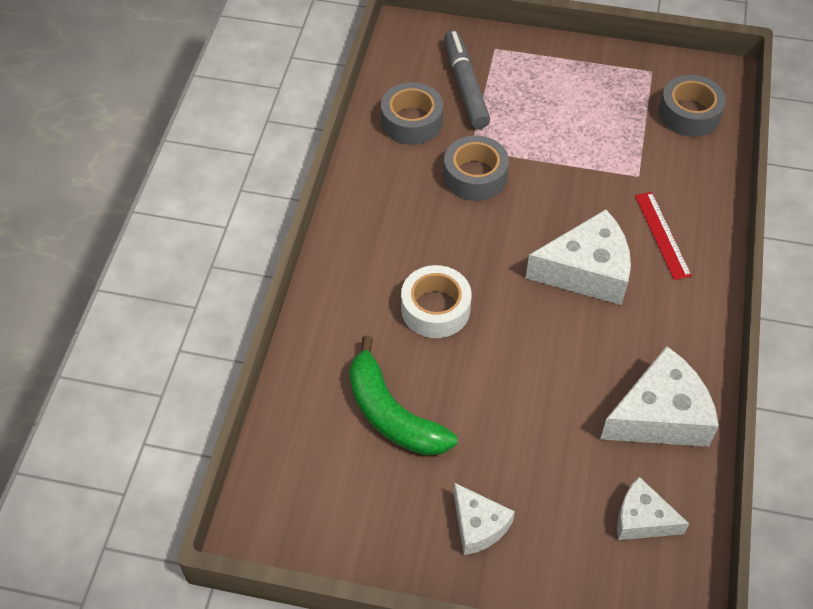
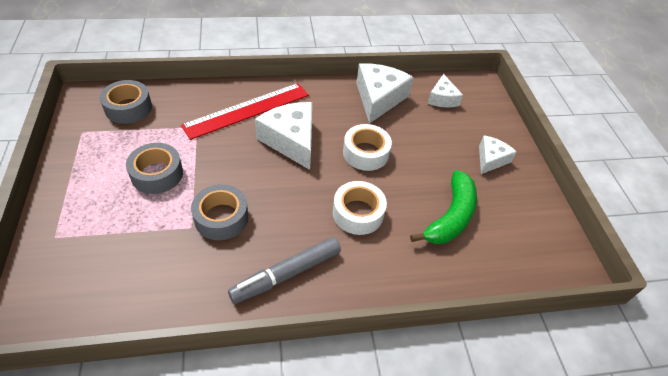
camera: 115 degrees left, 5 degrees down
(411, 121) = (165, 279): grey tape -> grey tape (157, 174)
(465, 86) = (110, 249): grey marker -> grey marker (286, 274)
(539, 353) = (365, 153): none -> white tape
(660, 415) = (378, 98): white cheese -> white cheese turned 60 degrees clockwise
(662, 235) = (247, 110): red ruler -> red ruler, size x1.80

